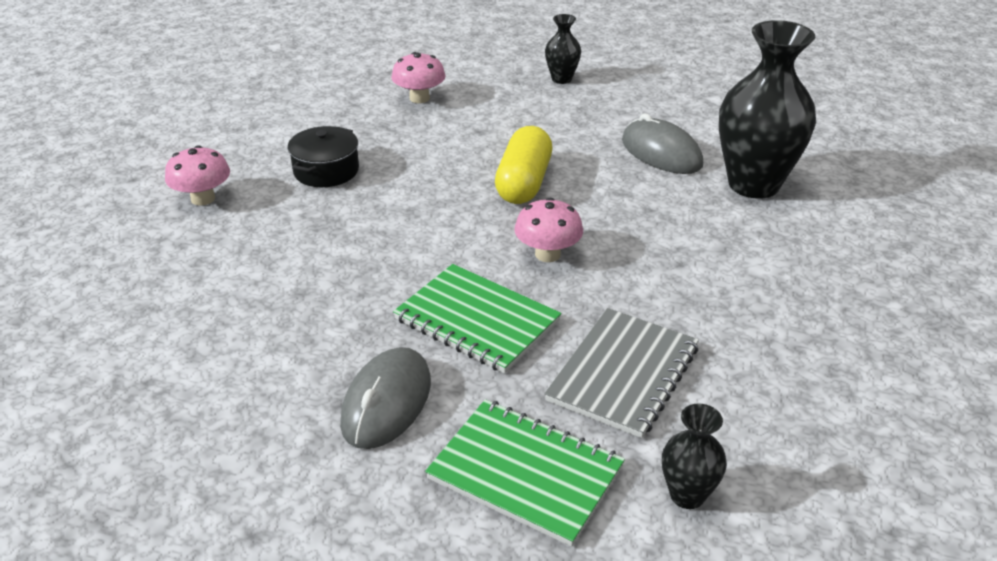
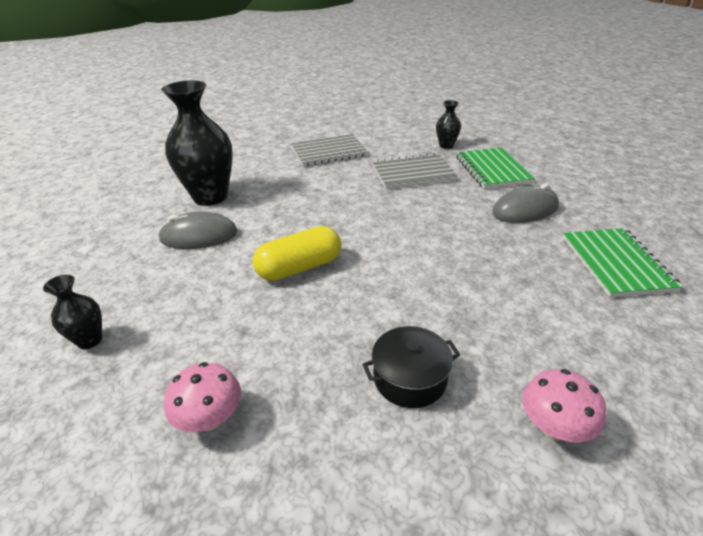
camera: 130 degrees left, 0 degrees up
(477, 321) = (443, 216): green notebook -> green notebook (616, 264)
(547, 254) = (363, 224): pink mushroom -> none
(661, 153) = (199, 236): grey mouse -> grey mouse turned 75 degrees clockwise
(807, 335) = (329, 152): none -> grey notebook

